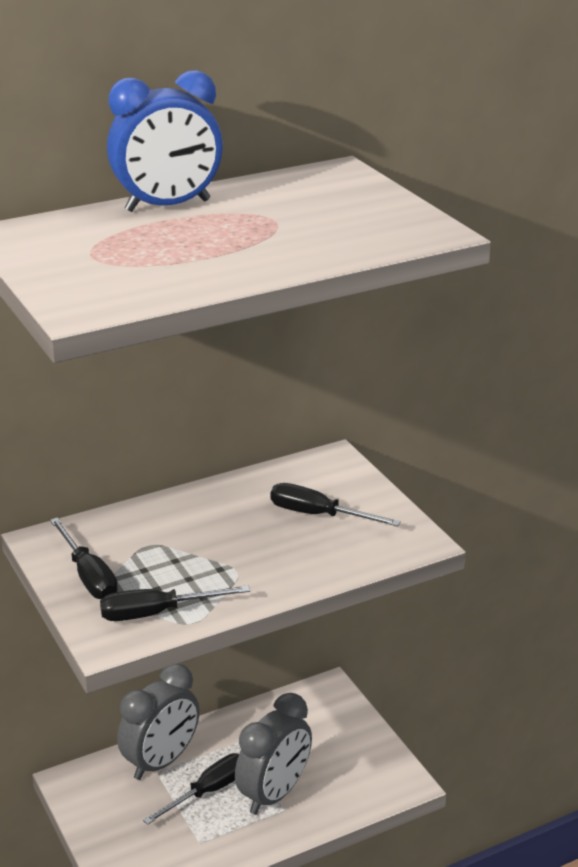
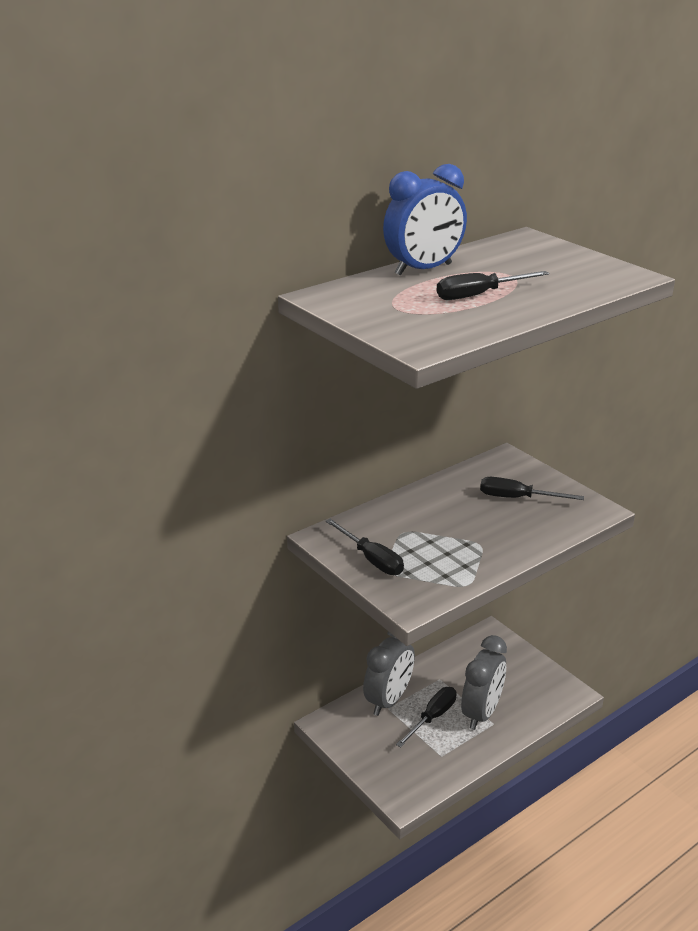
camera: 10 degrees left, 0 degrees up
(156, 613) = (437, 581): black screwdriver -> black screwdriver (479, 295)

